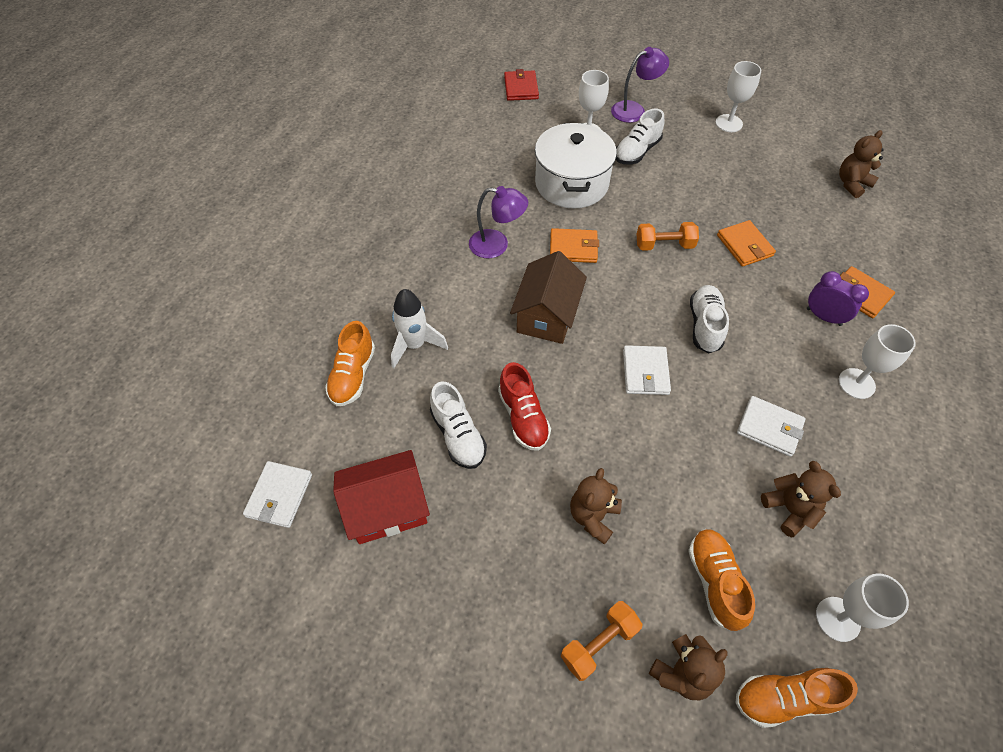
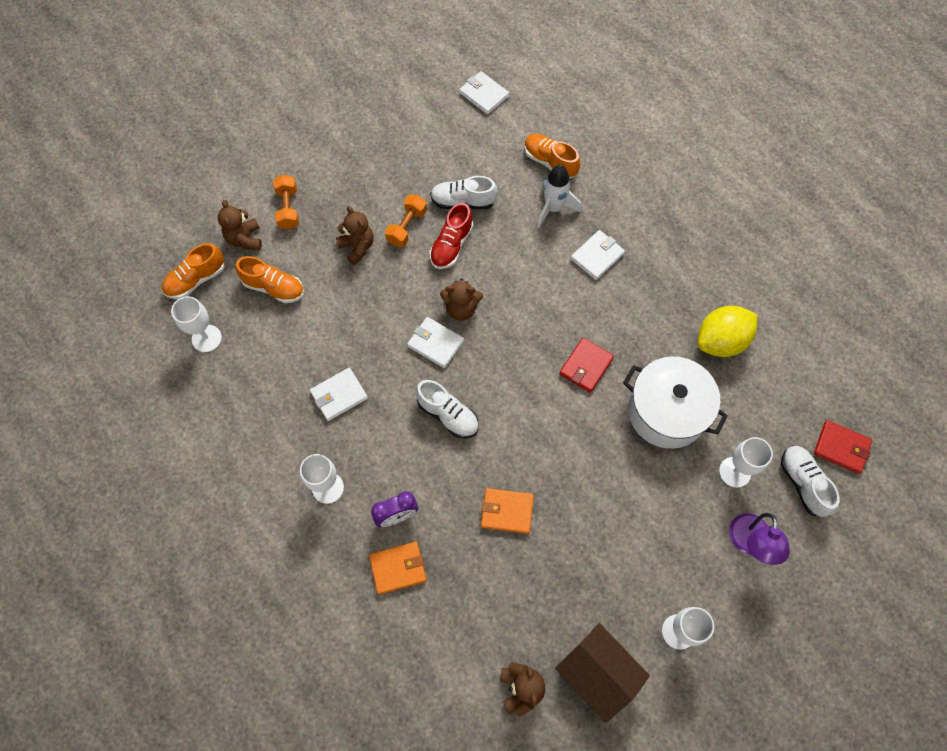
camera: 120 degrees right, 10 degrees up
(387, 508) = (439, 143): red house -> none
(451, 285) = (597, 256): none -> white wallet
(480, 173) = (720, 341): none -> yellow lemon
(497, 245) = (622, 310): purple lamp -> none
(523, 417) = (451, 245): red shoe -> red shoe turned 75 degrees counterclockwise
(547, 315) = (527, 307): brown house -> brown house (597, 673)
(573, 248) = (586, 366): orange wallet -> red wallet
(637, 151) = (681, 501): white shoe -> white shoe (803, 483)
(664, 245) = (547, 442): orange dumbbell -> orange dumbbell (407, 227)
(784, 698) = (196, 280): orange shoe -> orange shoe turned 150 degrees counterclockwise
(789, 509) = (280, 363): brown teddy bear -> brown teddy bear (461, 308)

